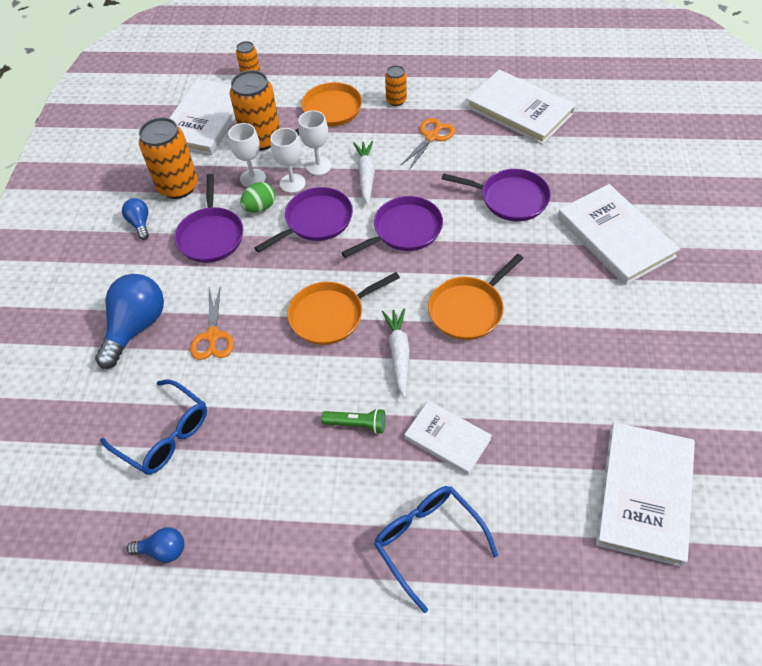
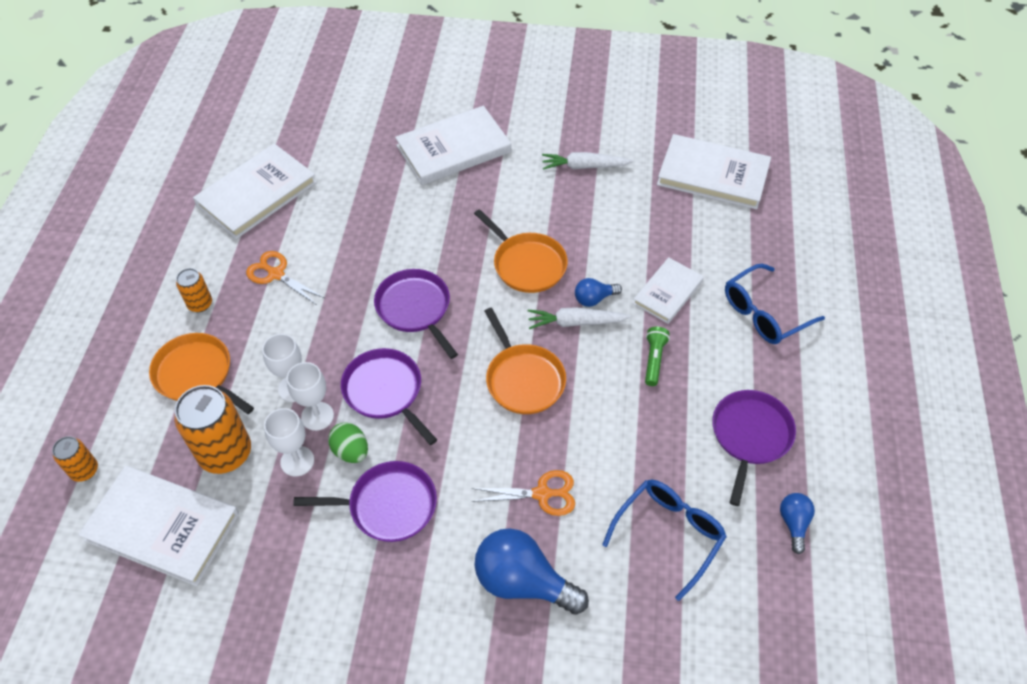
camera: 90 degrees left, 0 degrees up
(140, 223) = (350, 597): blue light bulb -> blue light bulb (594, 299)
(178, 186) = (290, 553): orange can -> none
(366, 176) = (323, 340): white carrot -> white carrot (584, 166)
(510, 199) = (388, 217): purple pan -> purple pan (750, 436)

